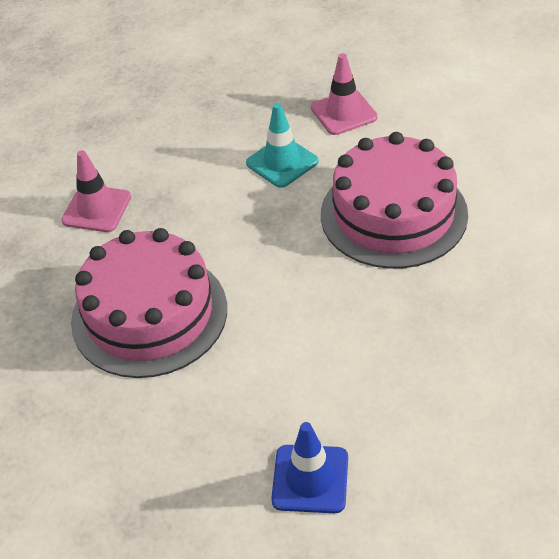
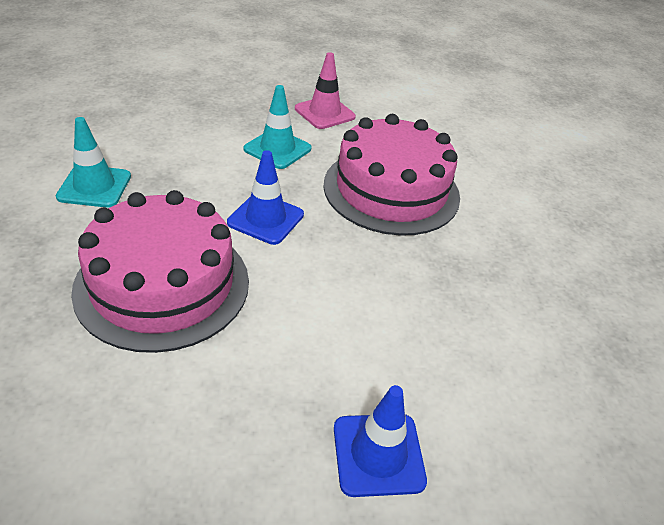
camera: 20 degrees left, 5 degrees down
(97, 209) = (94, 186): pink traffic cone -> turquoise traffic cone
(255, 247) = (265, 219): none -> blue traffic cone

